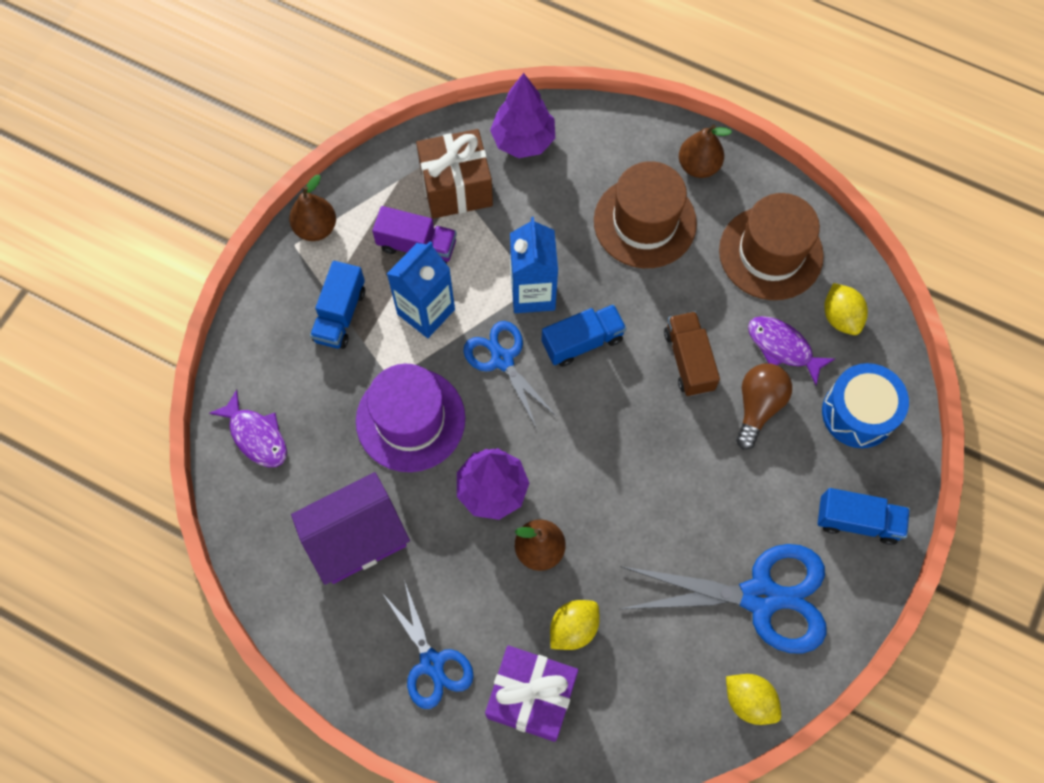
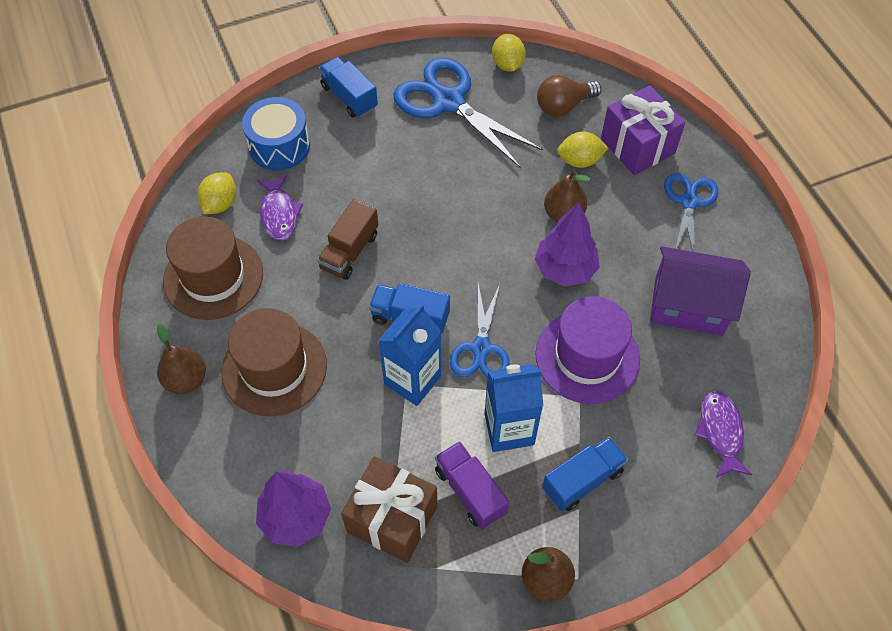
camera: 140 degrees left, 10 degrees down
(758, 406) = (336, 193): brown light bulb -> brown light bulb (563, 106)

